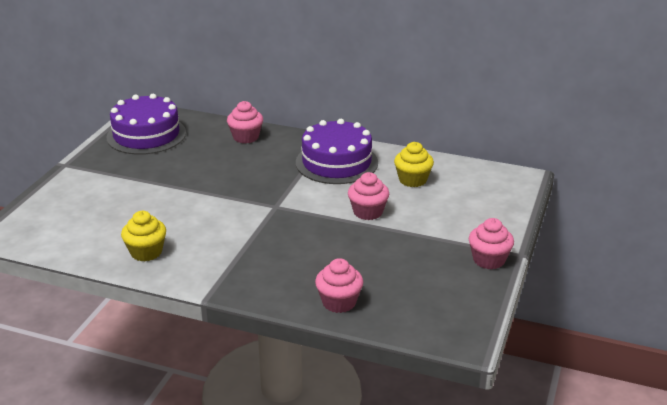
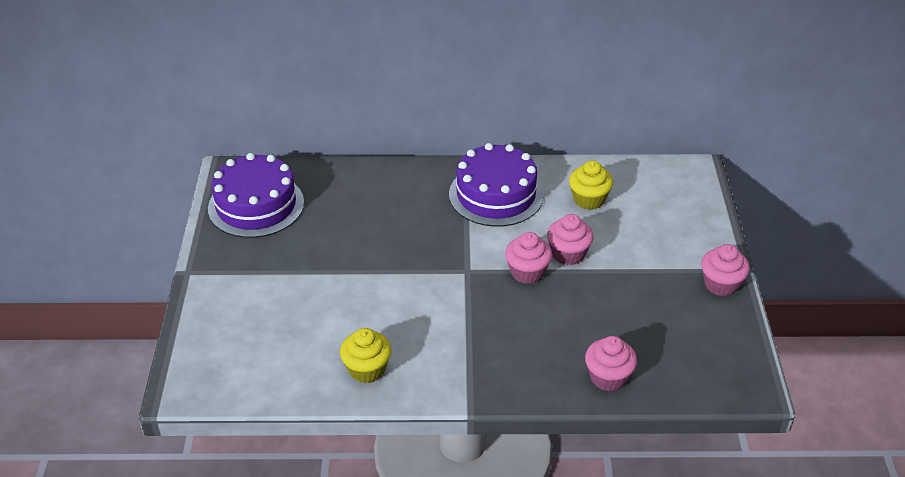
camera: 20 degrees left, 10 degrees up
(246, 137) = (374, 182): pink cupcake -> pink cupcake (527, 272)

